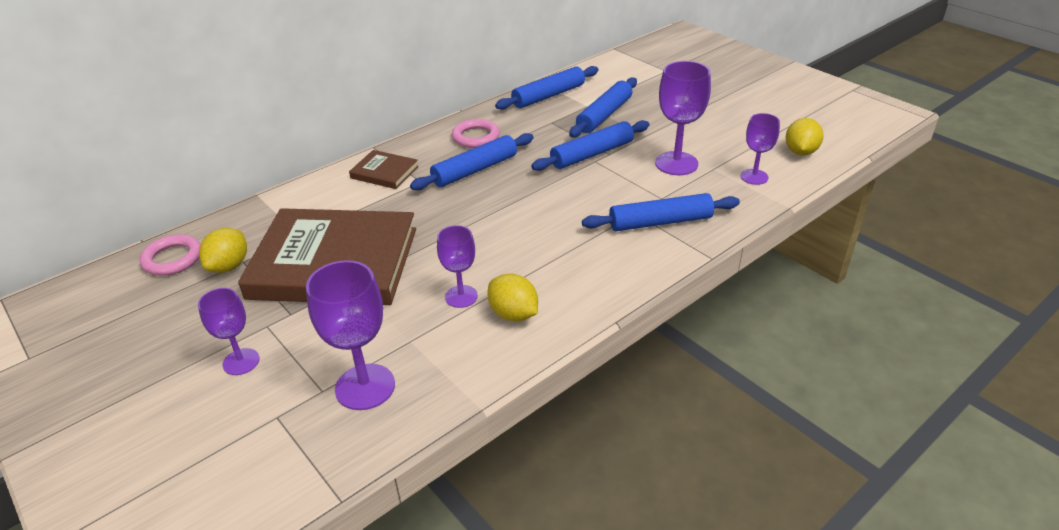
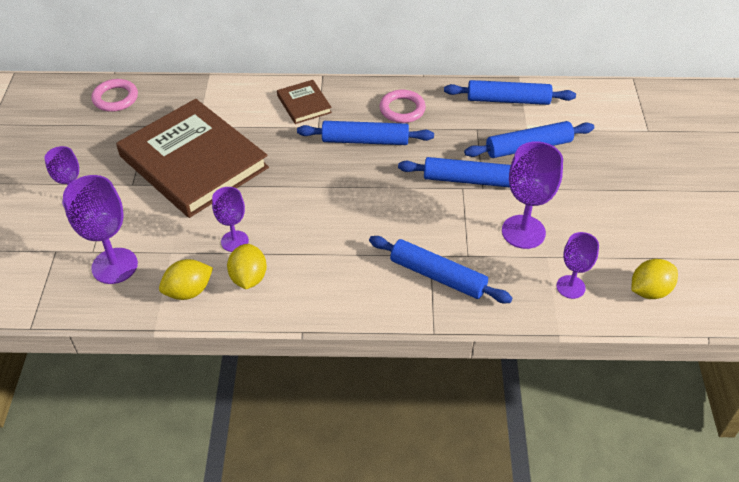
camera: 40 degrees right, 10 degrees up
(229, 266) = (137, 124): yellow lemon -> yellow lemon (188, 291)

